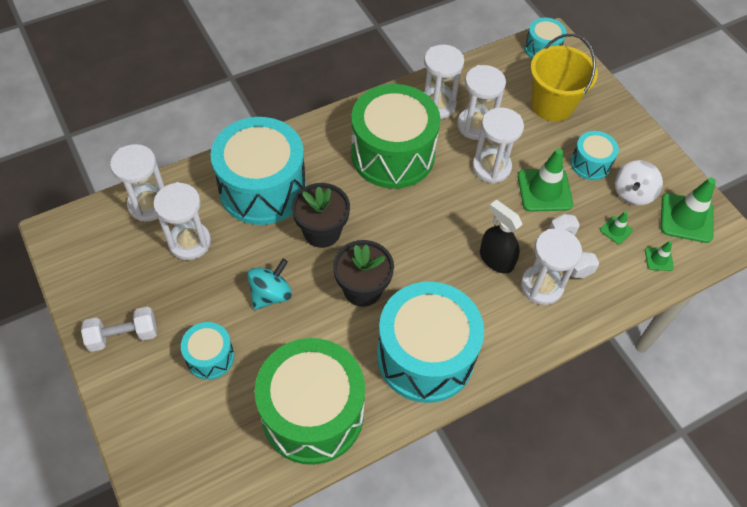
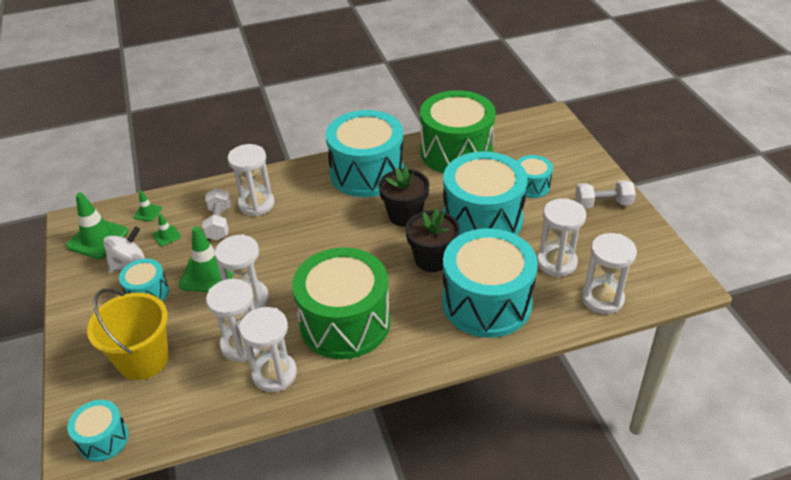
camera: 165 degrees left, 15 degrees down
(271, 294) = (482, 219): turquoise spinning top -> turquoise drum
(496, 259) = (284, 225): black spray bottle -> none

